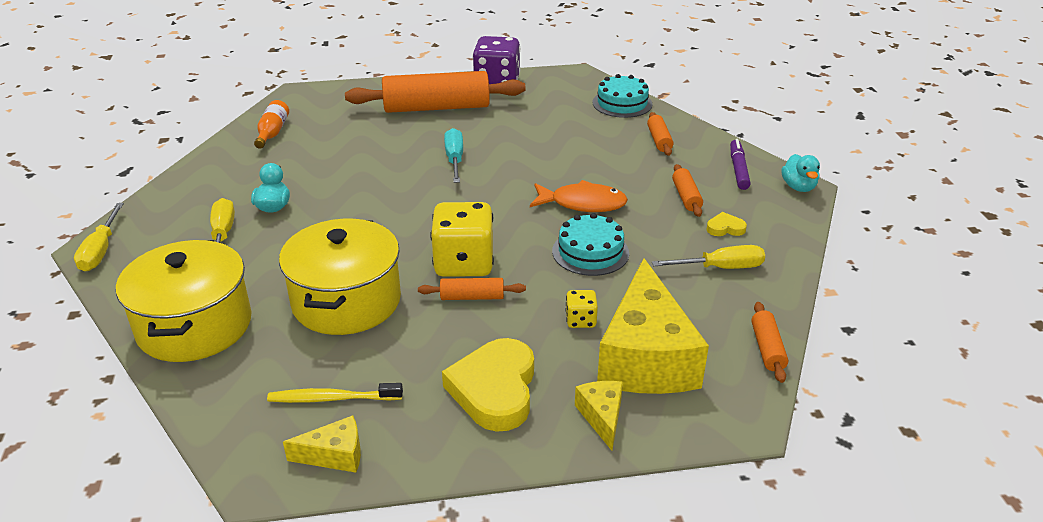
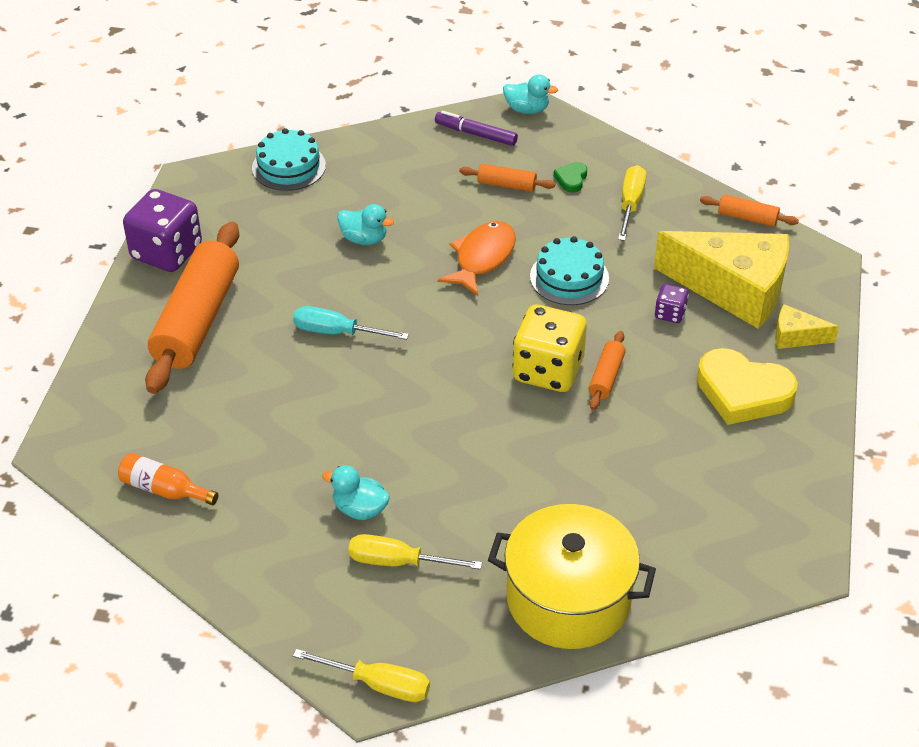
camera: 70 degrees left, 10 degrees up
(333, 398) = (719, 502): yellow toothbrush -> none
(335, 455) = (791, 511): yellow cheese -> none
(346, 301) = (575, 470): yellow pot -> none
(565, 148) = (364, 239): none -> turquoise duck
(580, 320) = (670, 314): yellow dice -> purple dice
(659, 140) = (388, 166): orange rolling pin -> none
(725, 228) = (571, 179): yellow heart -> green heart

